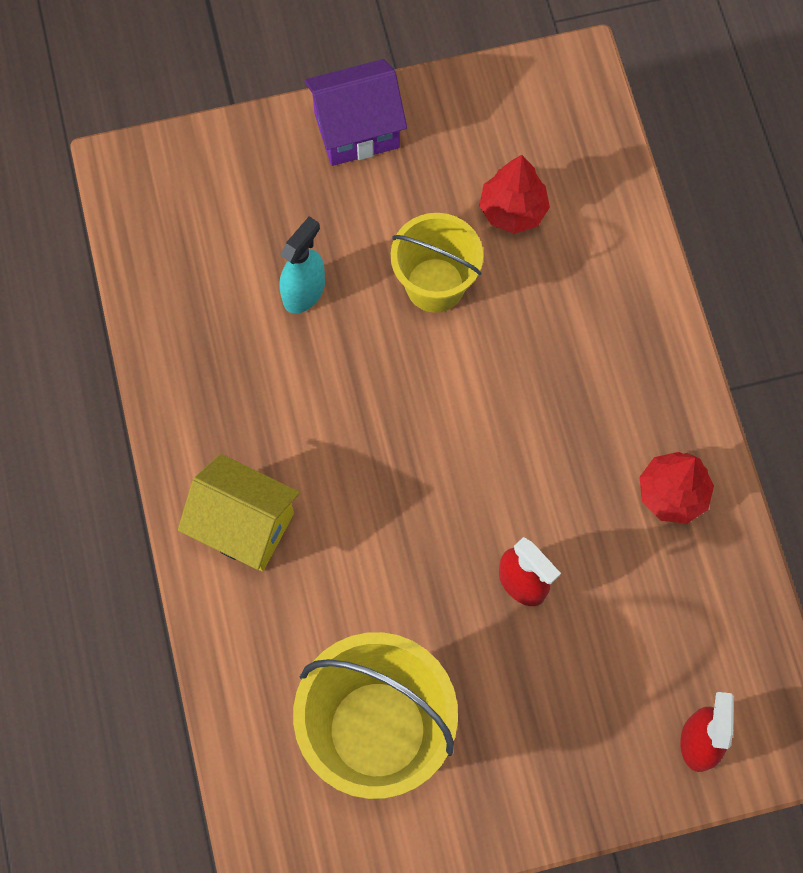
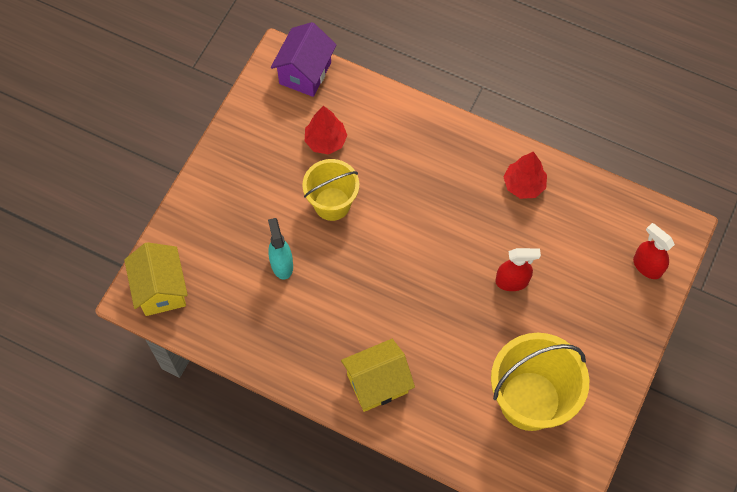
camera: 50 degrees left, 5 degrees down
(156, 187) = (161, 290): none -> yellow house
(357, 130) = (219, 176): purple house -> purple house (305, 73)

